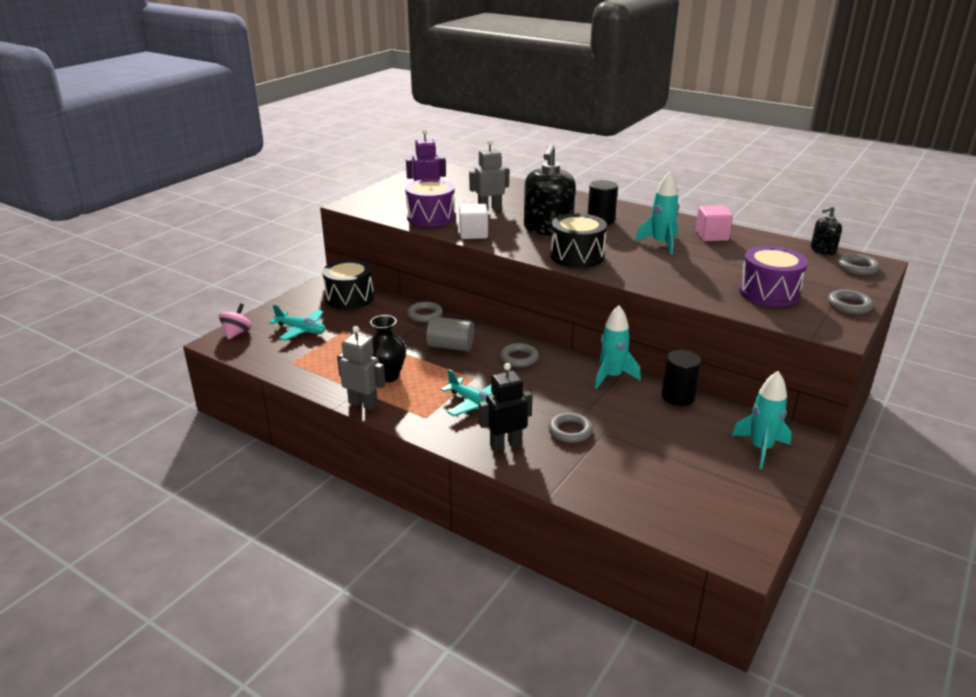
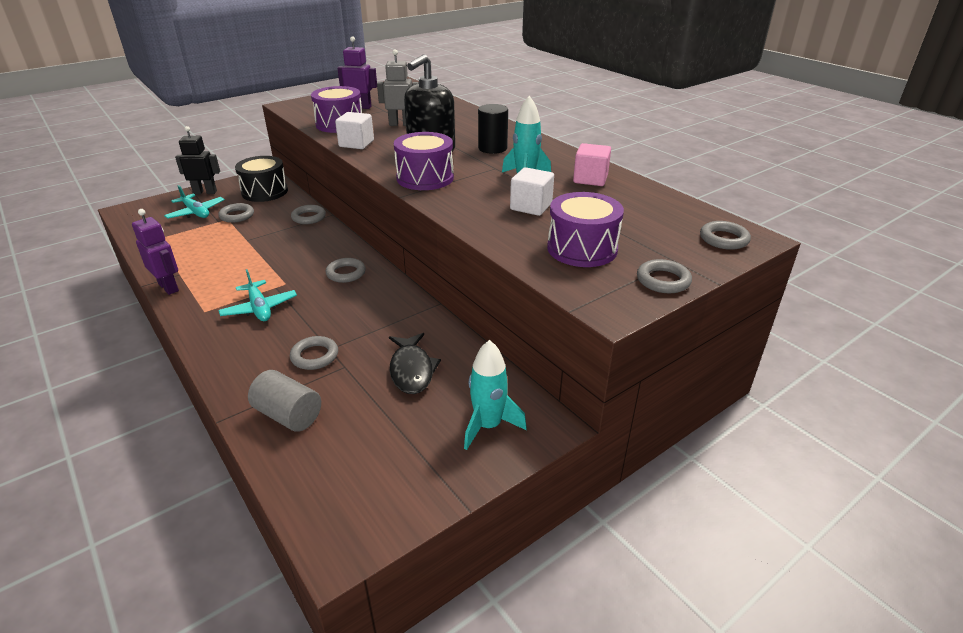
camera: 20 degrees right, 5 degrees up
(237, 333) = (146, 206): pink spinning top -> none
(349, 326) = (237, 216): none -> grey ring
(363, 404) = (169, 287): grey robot -> purple robot
(387, 376) = (216, 266): black vase -> none
(450, 346) = (298, 250): grey cylinder -> grey cylinder (288, 415)
(505, 444) = (242, 355): black robot -> black robot (205, 192)
(577, 256) = (425, 178): black drum -> purple drum
(612, 376) = (413, 310): turquoise rocket -> none
(661, 423) = (412, 370): none -> black fish
(678, 396) = (458, 346): black cylinder -> none
(693, 266) = (531, 206): none -> white cube
(822, 250) = (703, 213): black soap dispenser -> none

